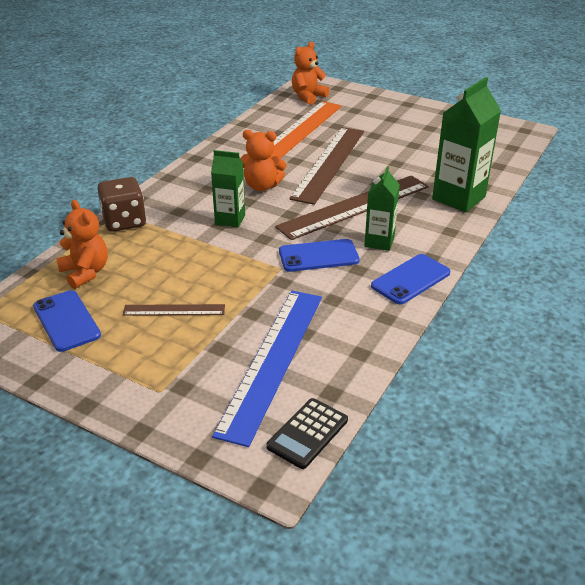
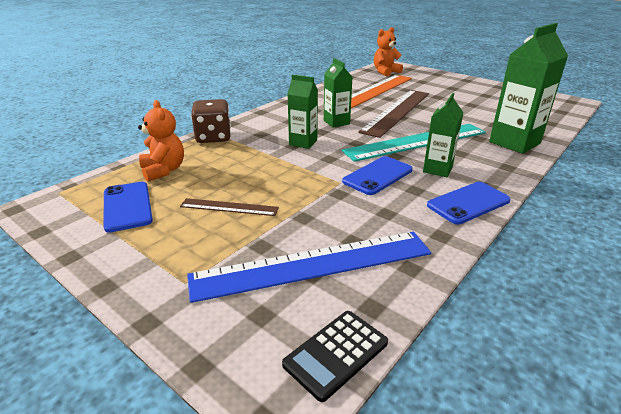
camera: 10 degrees right, 5 degrees down
(262, 186) = (336, 122): orange teddy bear -> green carton
(272, 361) = (313, 265): blue ruler -> blue ruler turned 45 degrees clockwise
(318, 256) = (377, 176): blue phone -> blue phone turned 45 degrees counterclockwise
(354, 206) = (416, 142): brown ruler -> turquoise ruler

